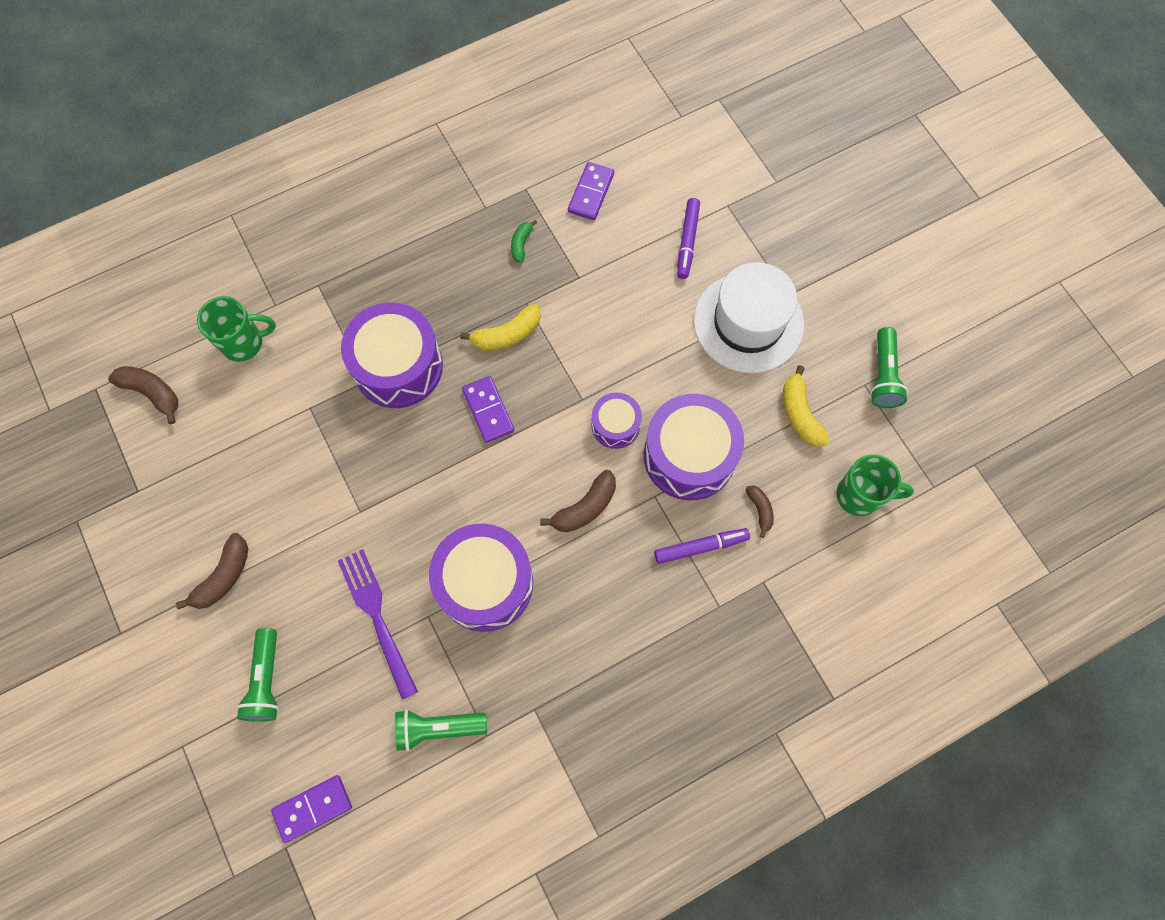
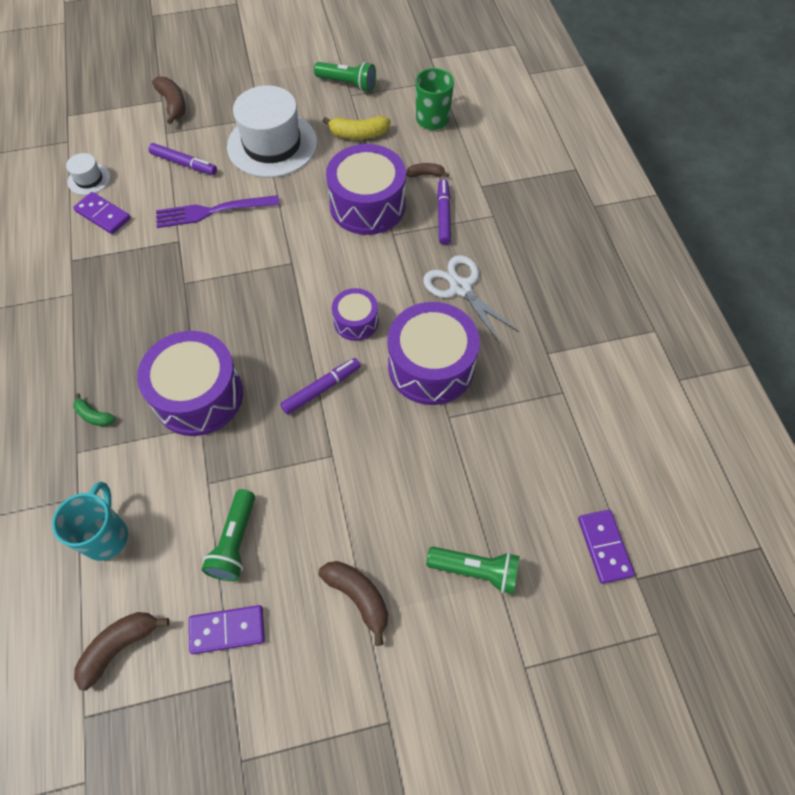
camera: 75 degrees left, 10 degrees down
(244, 343) = (106, 536): green mug -> turquoise mug
(377, 617) = (439, 459): purple fork -> purple fork (212, 211)
(432, 479) = (321, 389): none -> purple marker
(438, 728) = (549, 427): green flashlight -> green flashlight (235, 542)
(488, 410) = (273, 332): purple domino -> purple domino (227, 630)
(507, 334) = (207, 303): yellow banana -> none
(521, 244) = (124, 274): green banana -> green banana (94, 416)
(585, 507) = (387, 281): brown banana -> brown banana (173, 104)
(598, 591) = (460, 288): none -> white scissors
(615, 425) = (323, 245): purple drum -> purple drum (356, 321)
(634, 159) = (89, 179): none -> white hat

